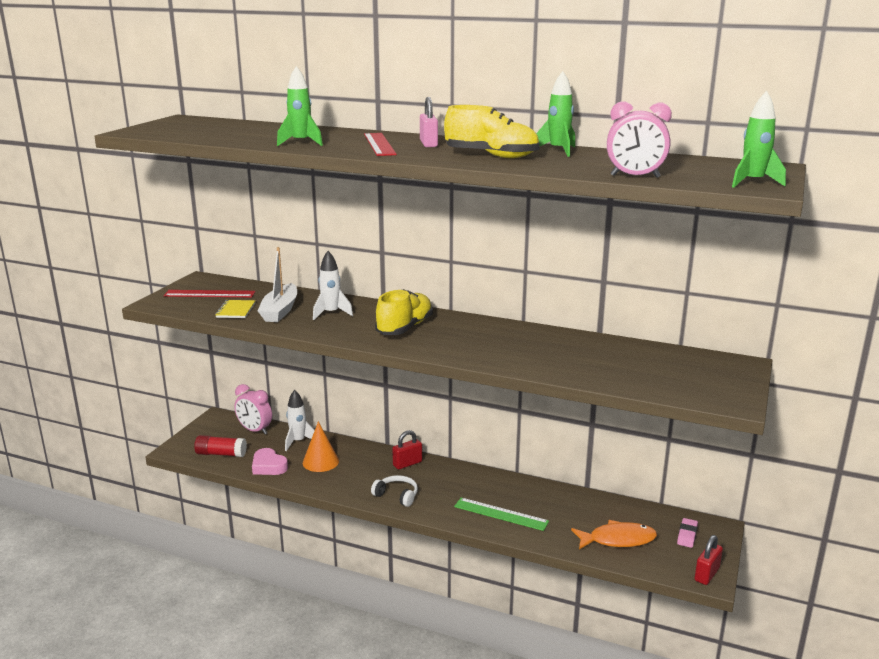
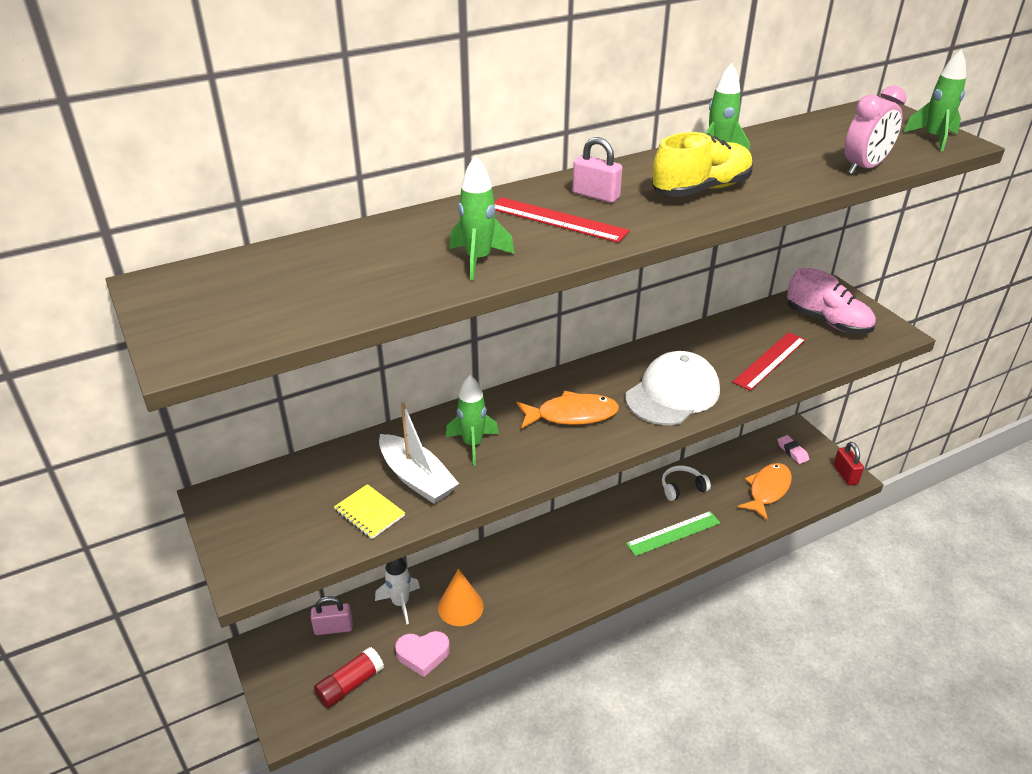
camera: 50 degrees left, 15 degrees up
(210, 294) = (283, 512): red ruler -> red ruler (770, 360)
(255, 430) = (333, 628): pink clock -> pink padlock
(331, 313) = (472, 444): white rocket -> green rocket
(397, 496) = (580, 584): white headphones -> white headphones (682, 488)
(405, 328) = (572, 415): yellow shoe -> orange fish
(407, 463) = (533, 545): red padlock -> none
(482, 348) = (672, 394): none -> white cap
(689, 373) = (827, 322): none -> pink shoe

